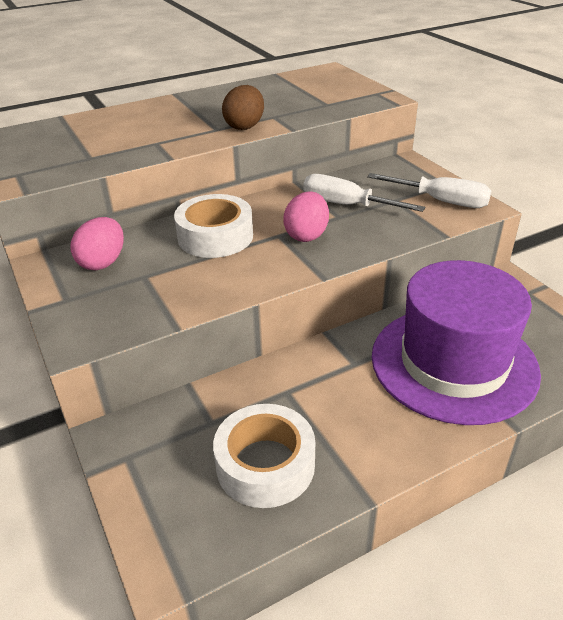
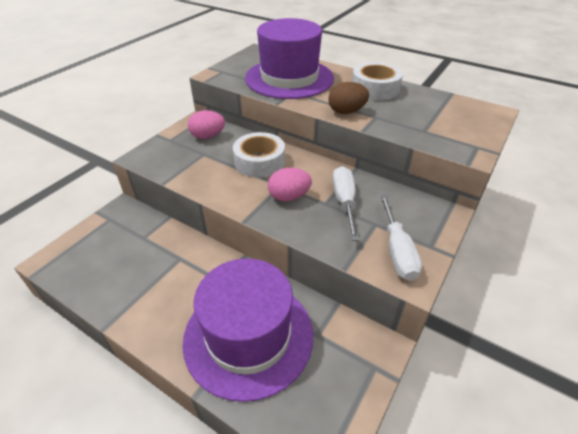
camera: 60 degrees right, 5 degrees up
(117, 136) = (289, 78): none -> purple hat
(265, 465) = (119, 271): white tape -> white tape (375, 88)

